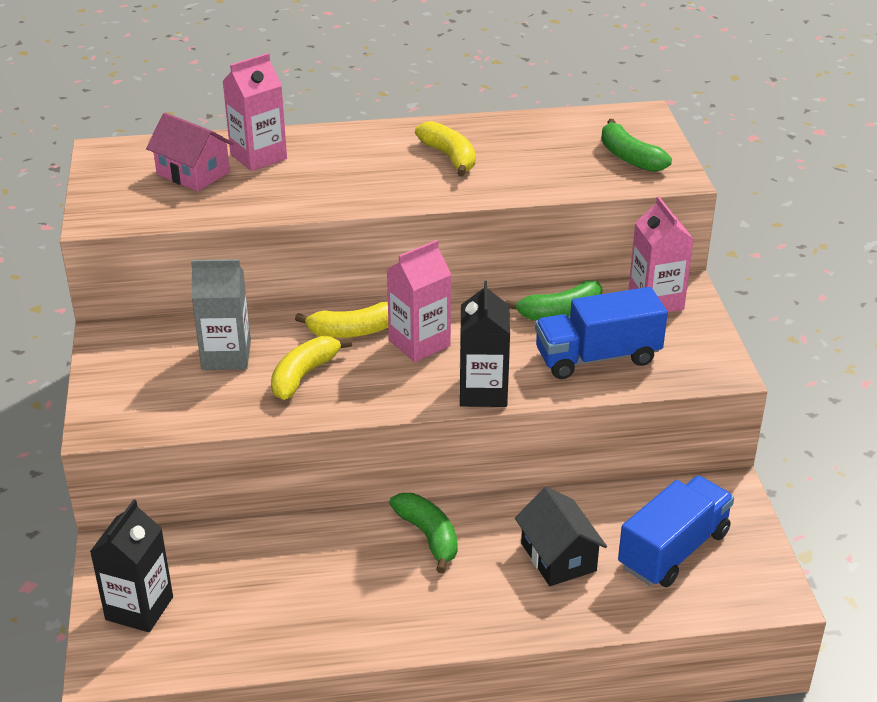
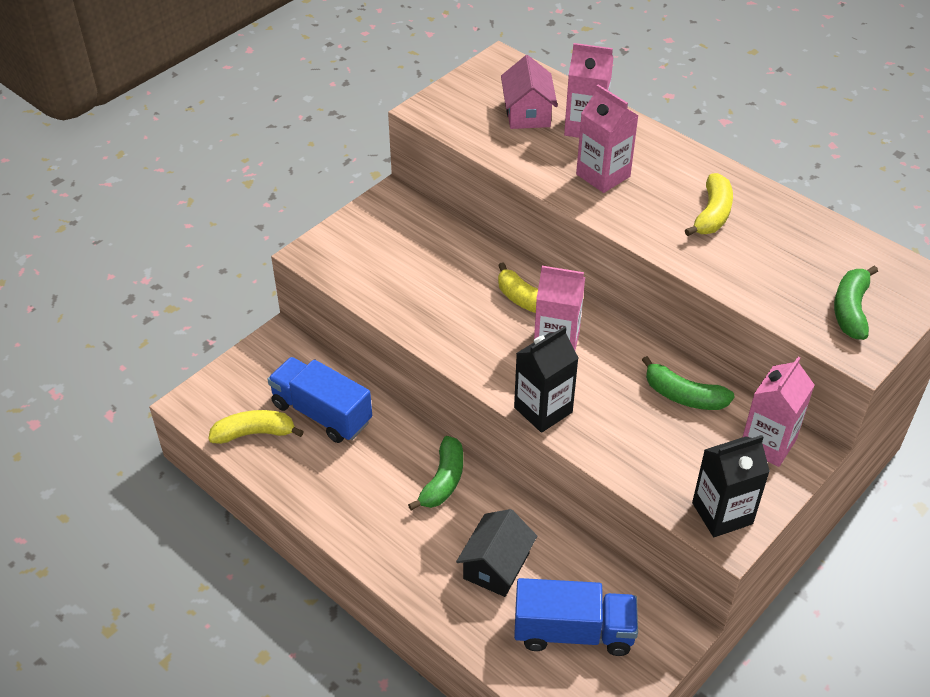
camera: 50 degrees right, 10 degrees up
(139, 608) = (247, 385): black carton -> black carton (722, 513)
(226, 356) = (434, 260): grey carton -> none
(304, 375) = (457, 309): yellow banana -> yellow banana (254, 433)
(329, 179) = (603, 175): none -> pink carton
(597, 357) = (656, 449): blue truck -> blue truck (322, 413)

